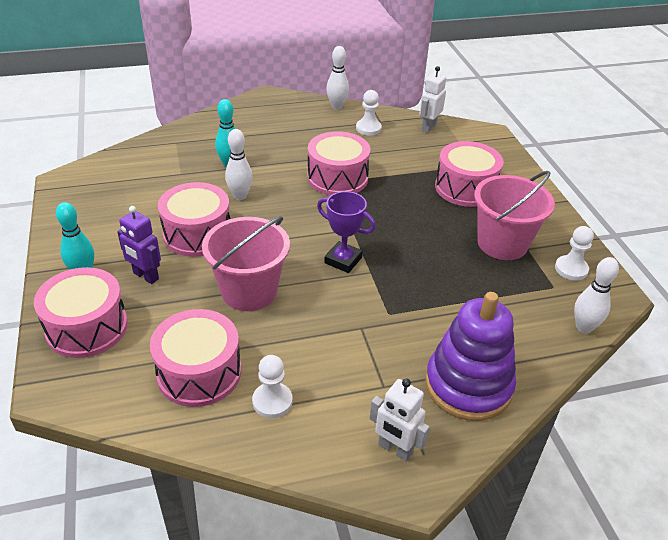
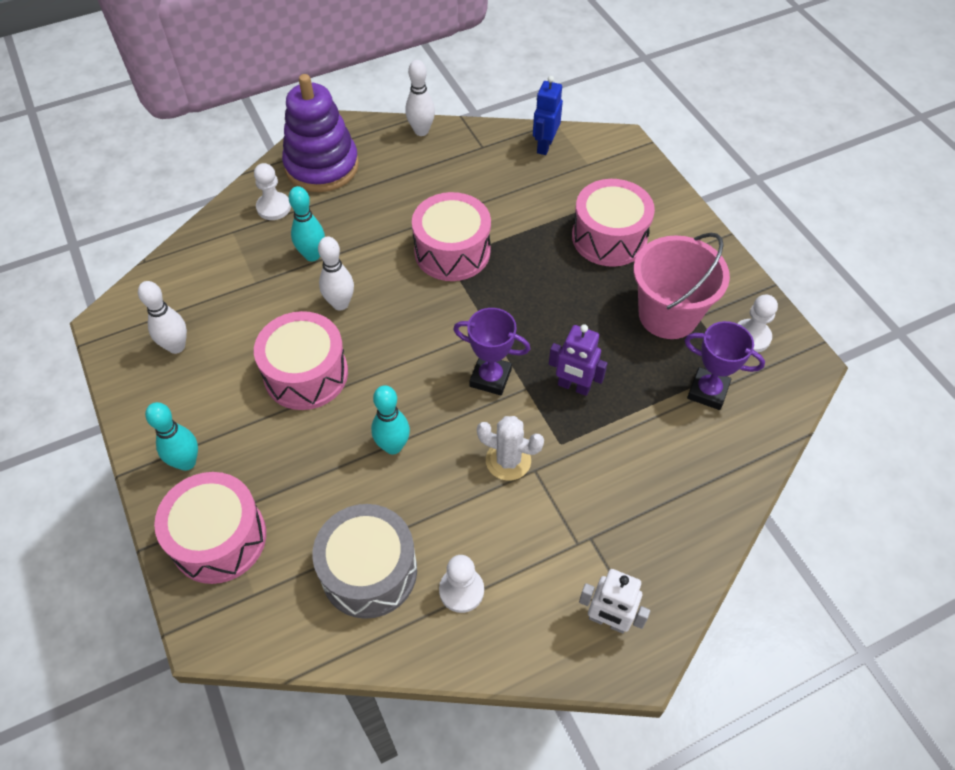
camera: 10 degrees left, 15 degrees up
(145, 276) = (263, 450): purple robot -> purple robot (573, 386)
(199, 372) = (369, 571): pink drum -> grey drum
(249, 291) = (393, 446): pink bucket -> turquoise bowling pin
(341, 317) = (508, 460): none -> white cactus
(368, 128) = (470, 162): white pawn -> white pawn (273, 207)
(428, 127) = (544, 146): white robot -> blue robot
(468, 385) = (668, 522): purple stacking toy -> purple stacking toy (322, 166)
(525, 299) = (707, 391): none -> purple trophy
(584, 327) = (777, 417): white bowling pin -> white bowling pin (176, 346)

